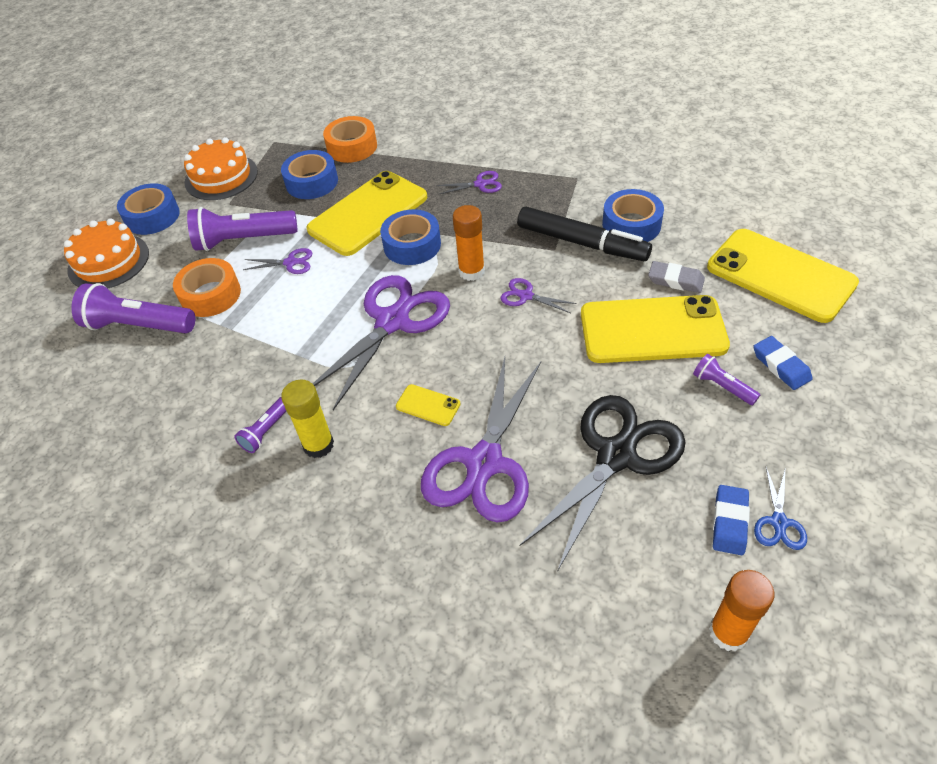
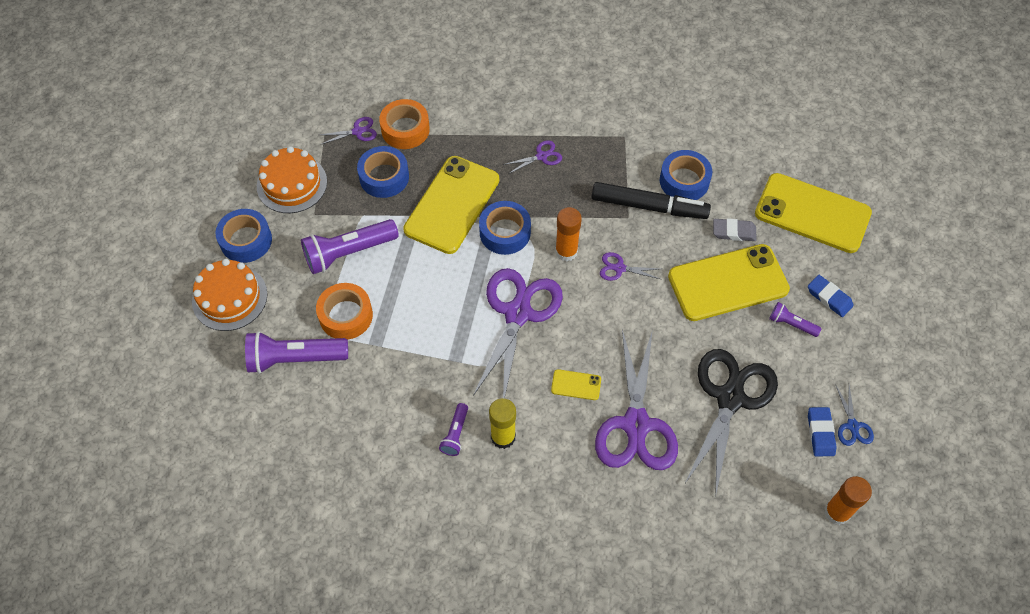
camera: 20 degrees left, 10 degrees up
(290, 262) = (403, 269): purple scissors -> purple scissors (357, 131)

